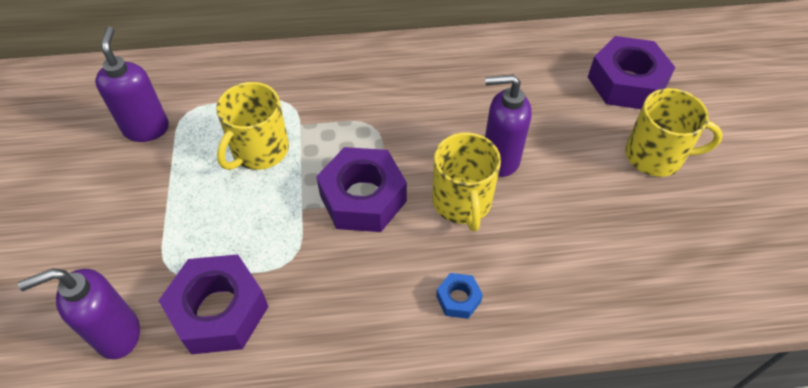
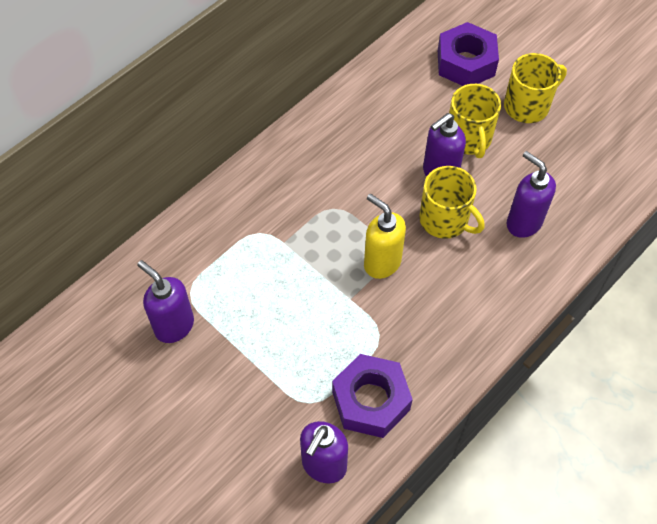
camera: 40 degrees left, 5 degrees up
(259, 150) = (276, 281): yellow mug -> yellow mug (468, 138)
(363, 198) = (381, 263): purple nut -> yellow soap dispenser
(458, 299) = (501, 282): blue nut -> none
(540, 259) = (523, 223): none -> purple soap dispenser

